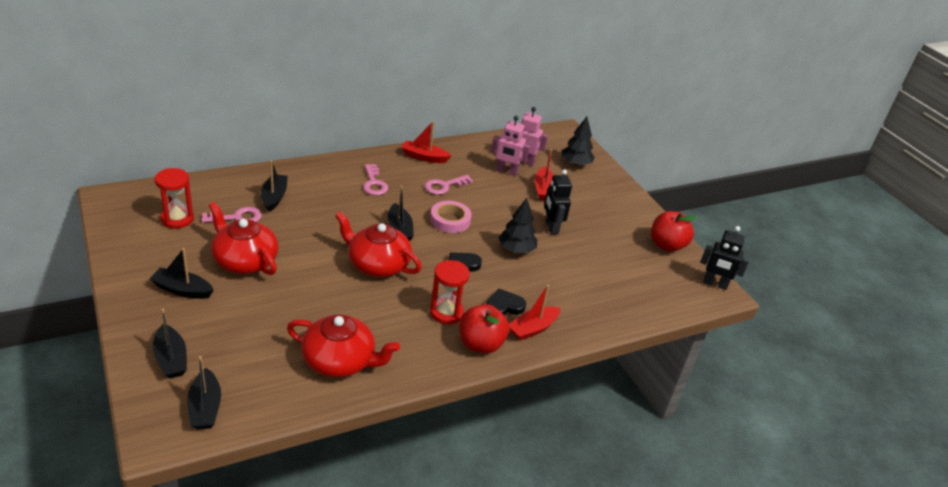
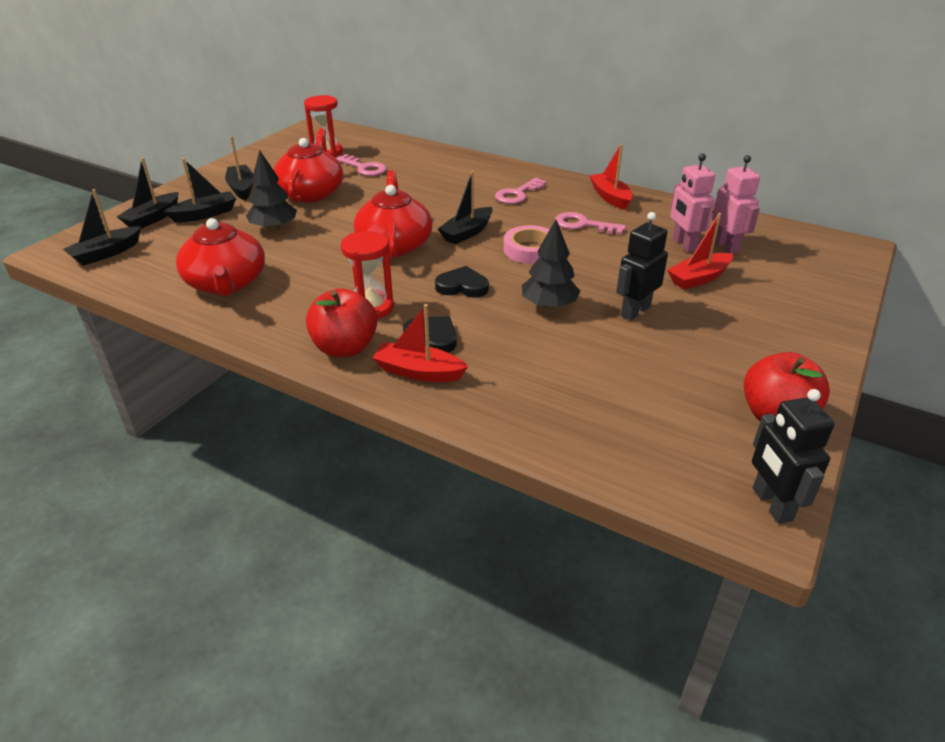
camera: 60 degrees right, 0 degrees up
(274, 197) = (416, 168): black boat -> black boat (205, 214)
(575, 164) = (801, 278): black tree -> black tree (274, 228)

